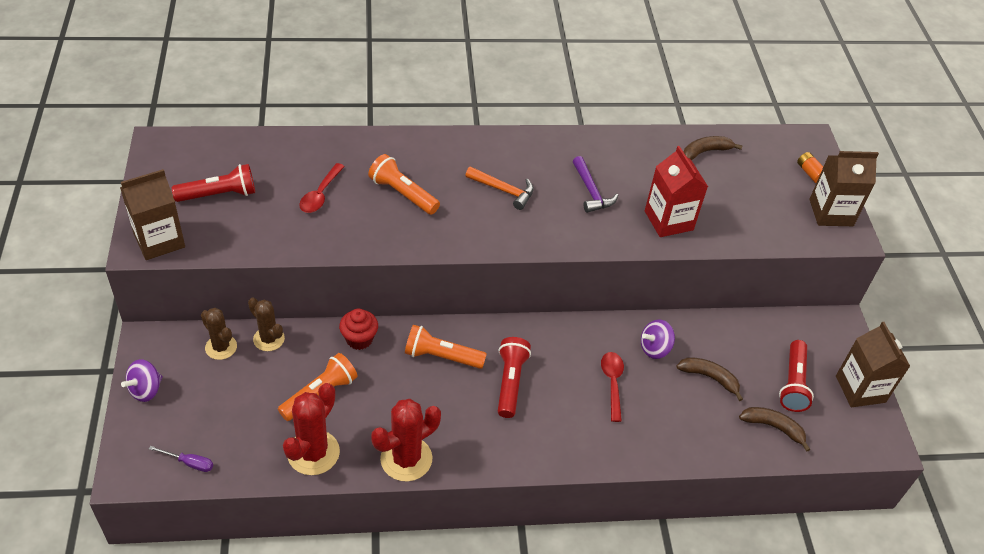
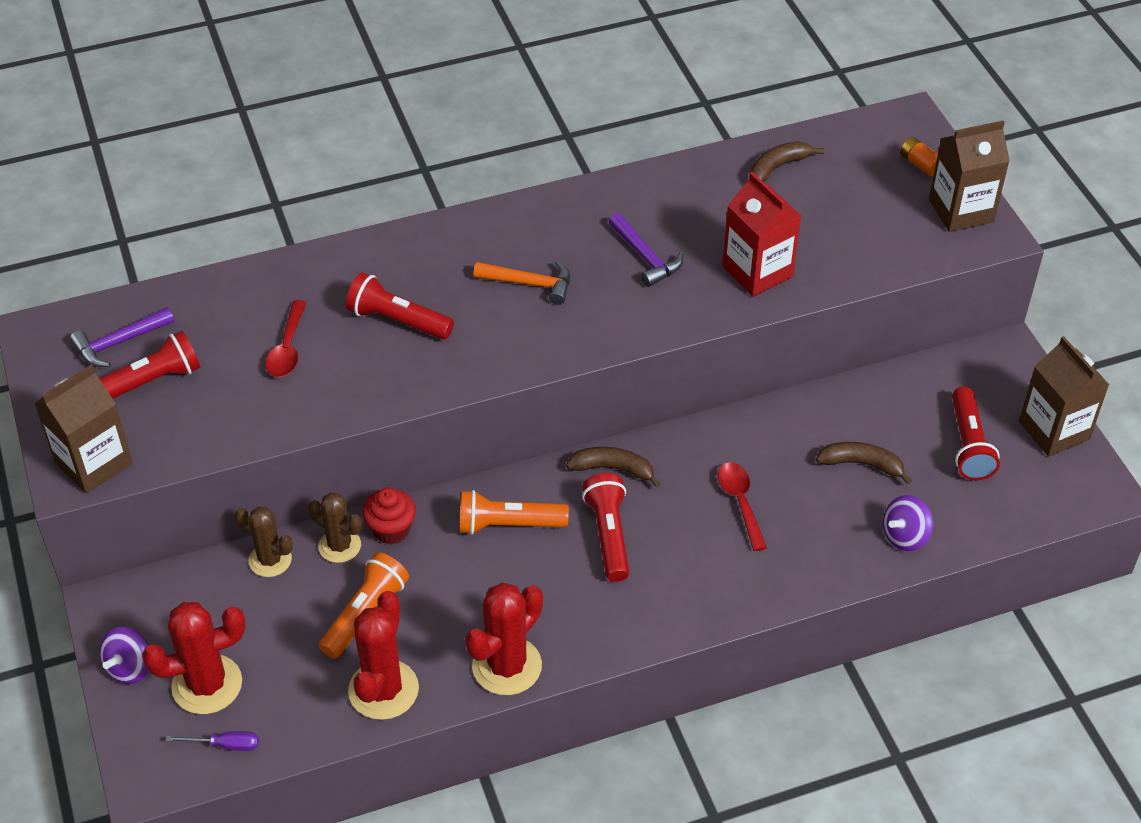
camera: 10 degrees left, 0 degrees up
(193, 416) = (207, 684): none -> red cactus
(209, 163) = (119, 343): none -> purple hammer
(221, 347) = (210, 587): brown cactus -> brown cactus (339, 546)
(403, 194) = (398, 321): orange flashlight -> red flashlight
(654, 348) = (781, 444): purple spinning top -> purple spinning top (905, 536)
(773, 427) = (959, 506): brown banana -> brown banana (613, 469)

